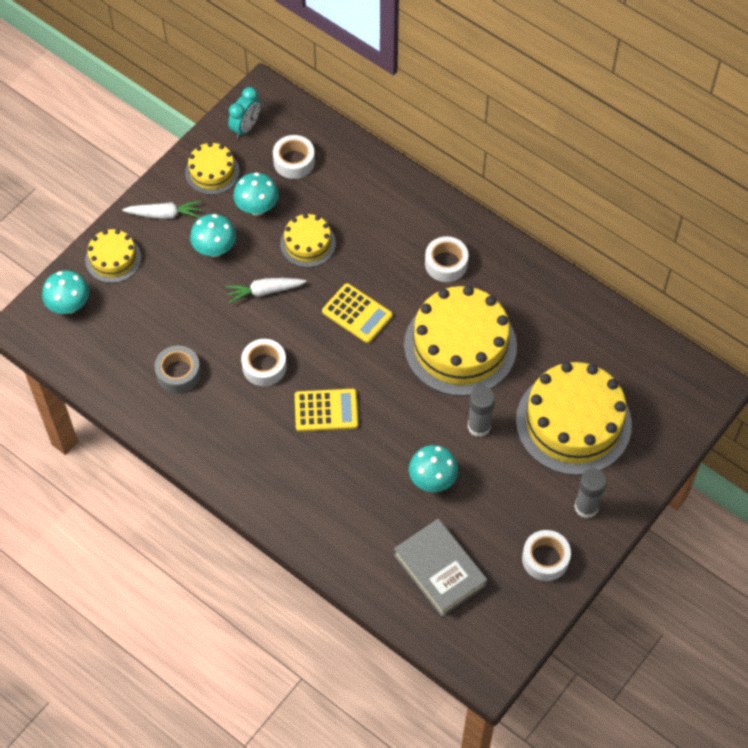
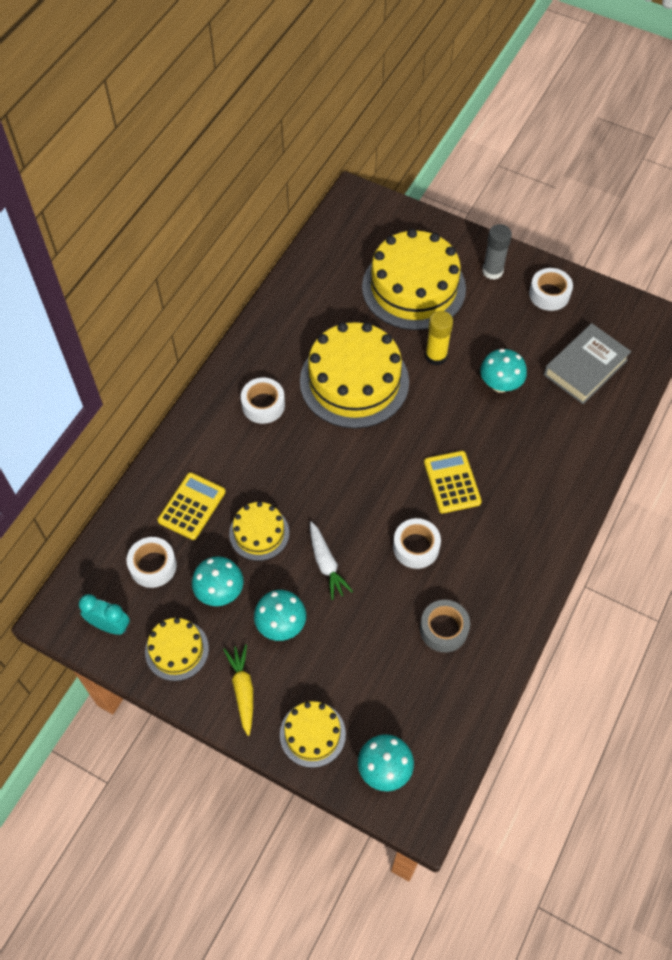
camera: 100 degrees left, 0 degrees up
(164, 214) = (243, 690): white carrot -> yellow carrot
(357, 313) = (336, 473): yellow calculator -> yellow calculator (192, 506)
(479, 426) = (436, 356): grey glue stick -> yellow glue stick

